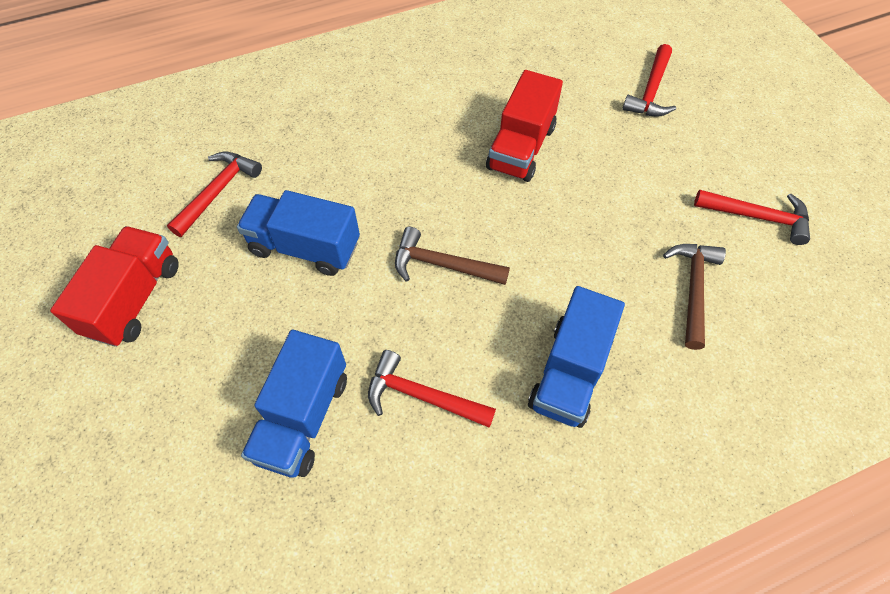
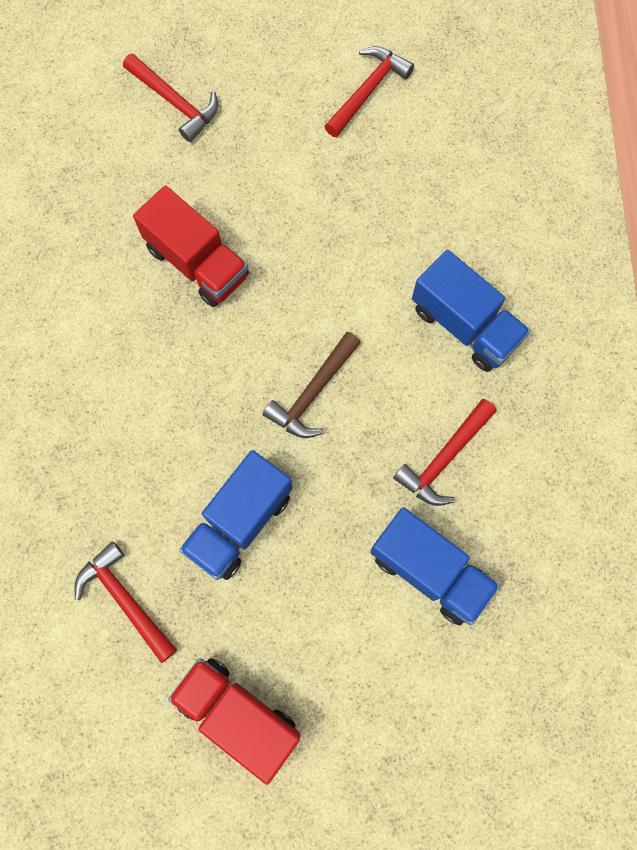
camera: 70 degrees left, 15 degrees up
(693, 289) = (421, 184): brown hammer -> none

